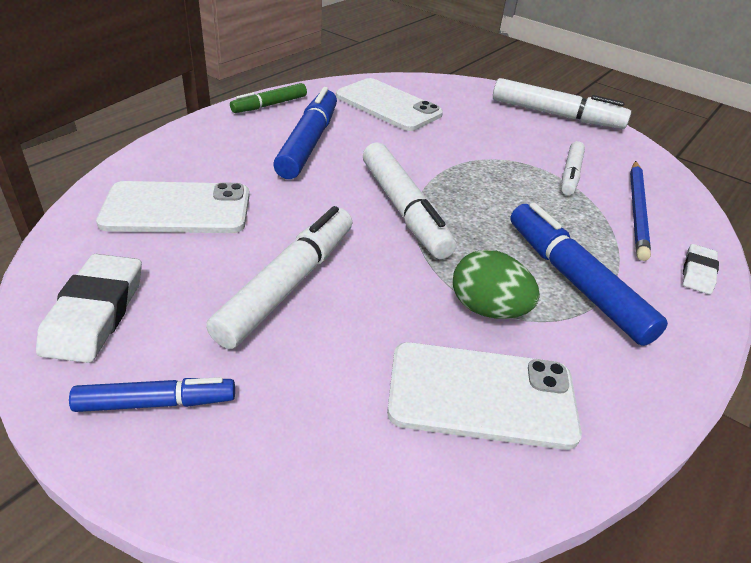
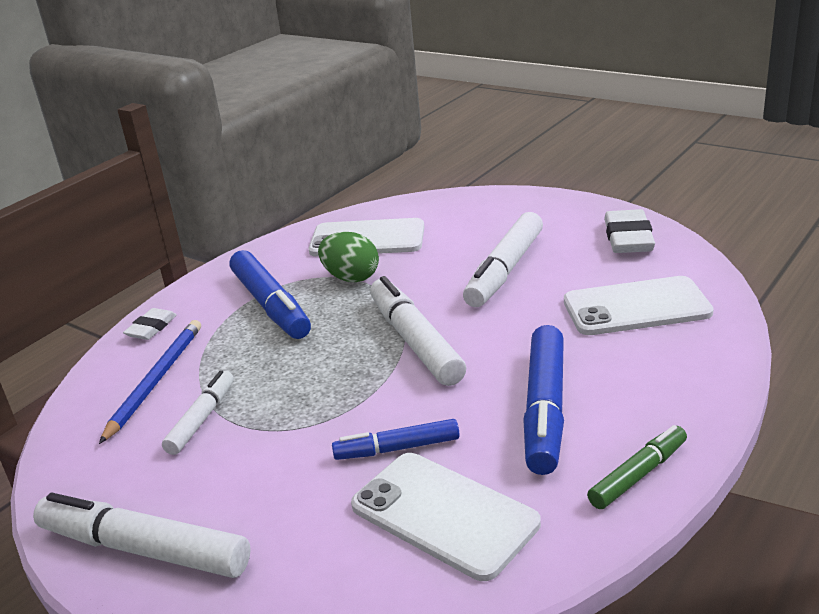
camera: 175 degrees left, 10 degrees down
(156, 402) = (554, 213): blue marker -> blue marker (397, 448)

